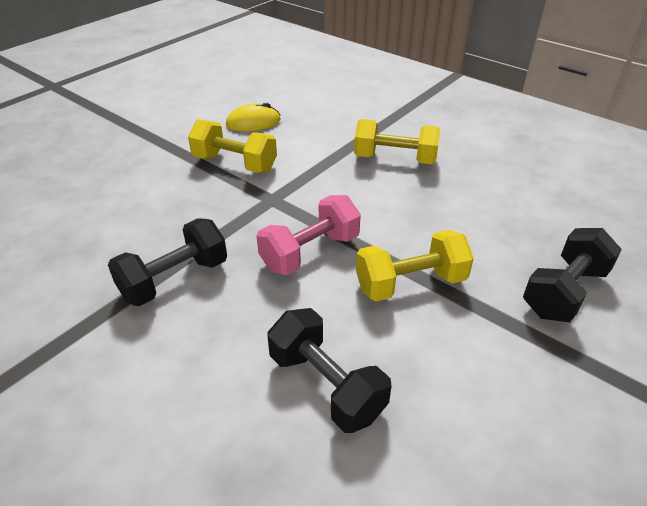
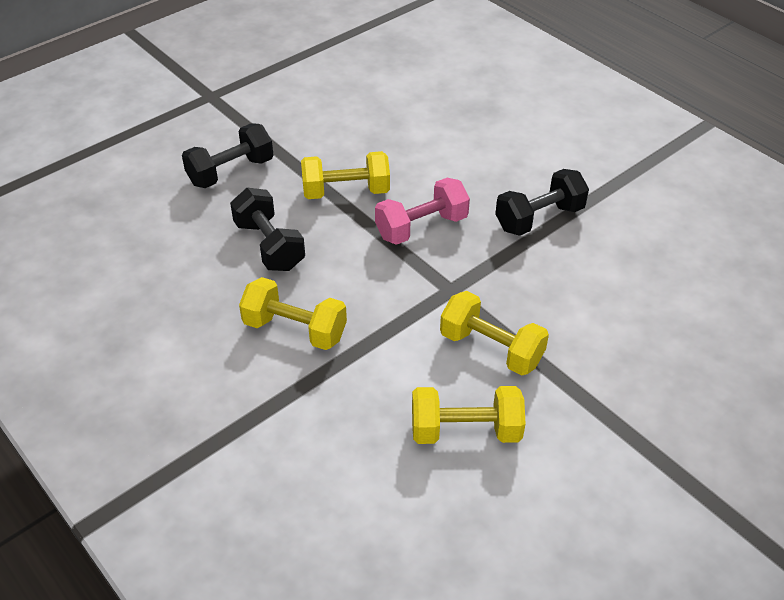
camera: 170 degrees left, 5 degrees up
(253, 122) = (465, 431): yellow mouse -> yellow dumbbell
(326, 385) = (428, 140): black dumbbell -> black dumbbell (269, 246)

